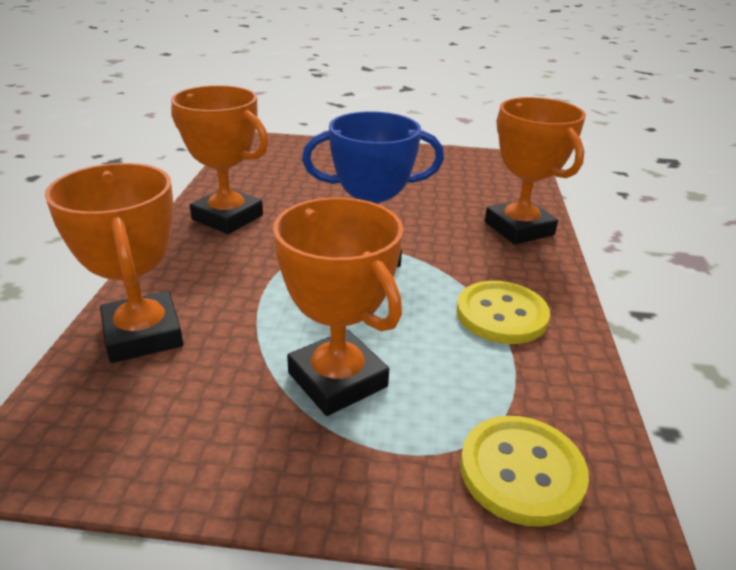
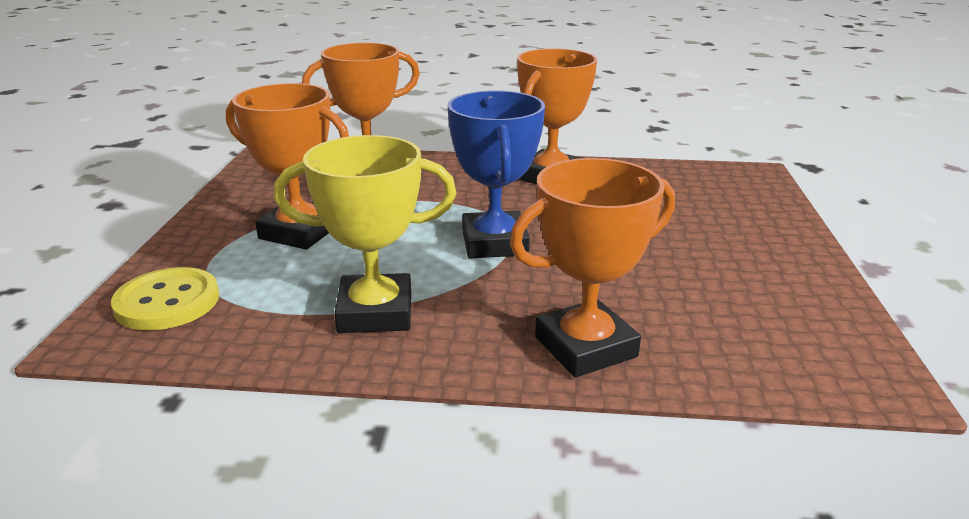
camera: 90 degrees right, 5 degrees down
(337, 380) = (299, 232): orange trophy -> orange trophy turned 60 degrees clockwise
(501, 315) = (375, 312): yellow button -> yellow trophy

